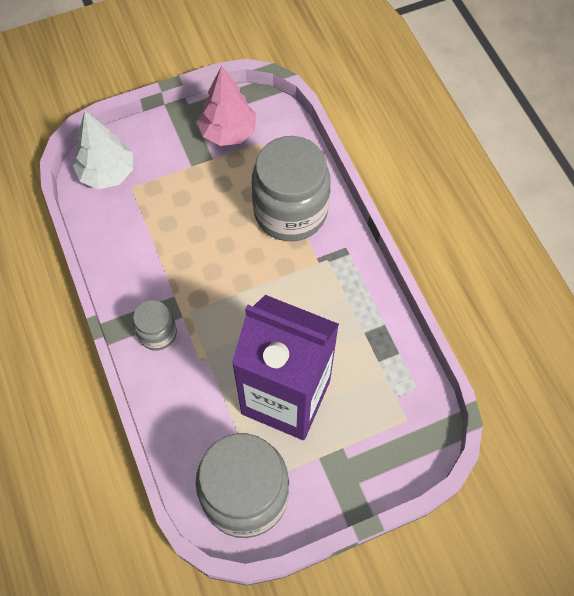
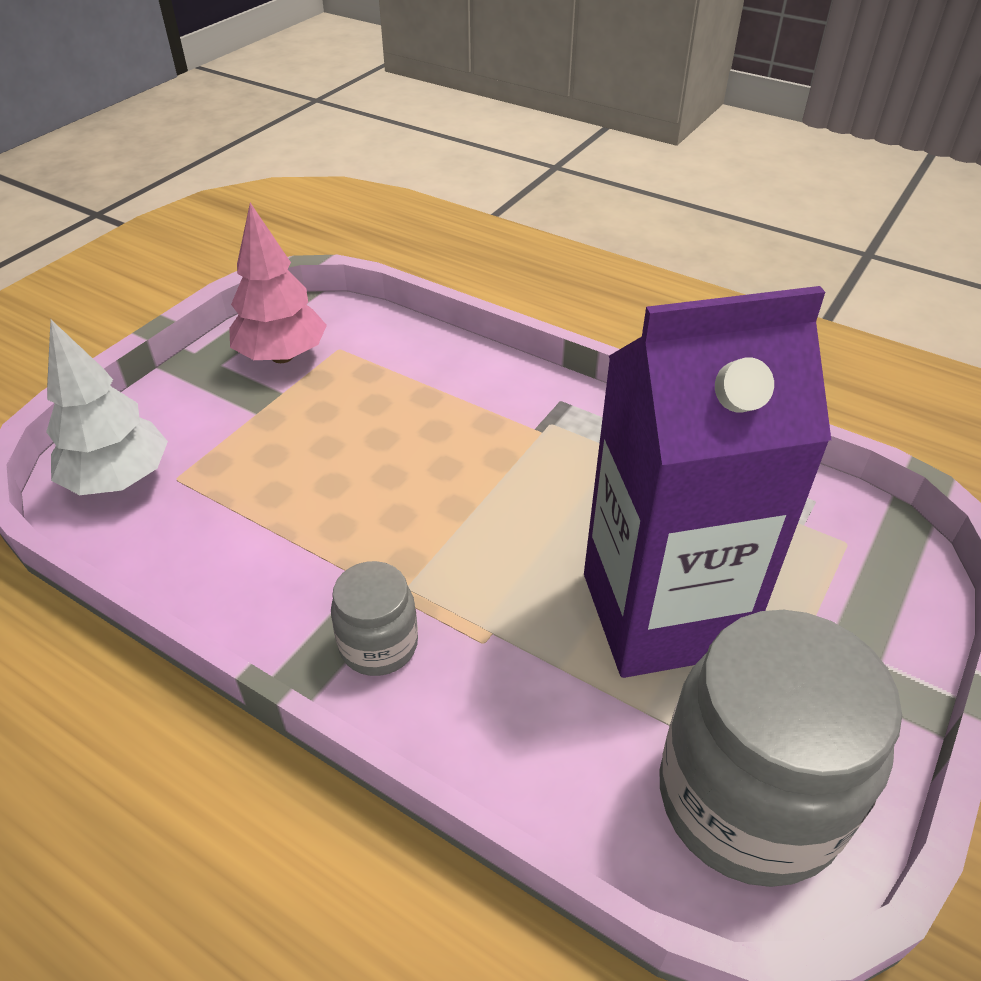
camera: 35 degrees left, 20 degrees down
(290, 211) = (449, 397): grey jar -> none

